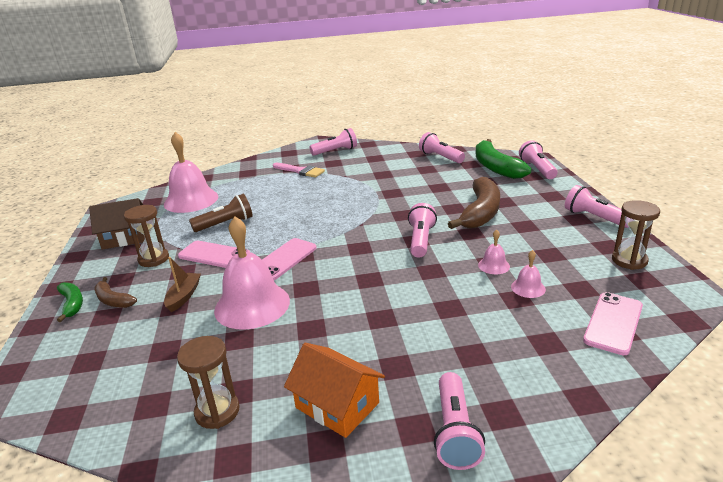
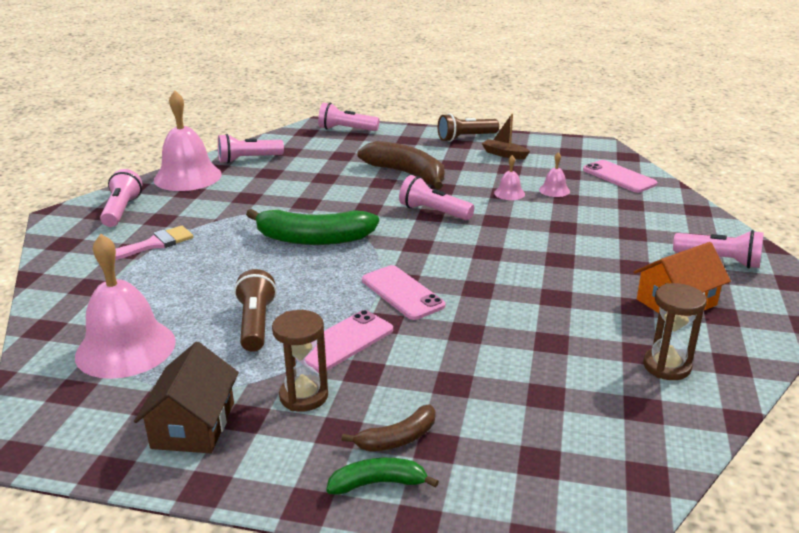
camera: 70 degrees left, 0 degrees up
(184, 296) = (434, 374): brown boat -> brown boat (504, 154)
(252, 305) = (489, 326): pink bell -> pink bell (187, 177)
(495, 167) = (315, 143): green banana -> green banana (313, 239)
(594, 218) = (466, 138): pink flashlight -> brown flashlight
(629, 260) = (542, 148): brown hourglass -> none

